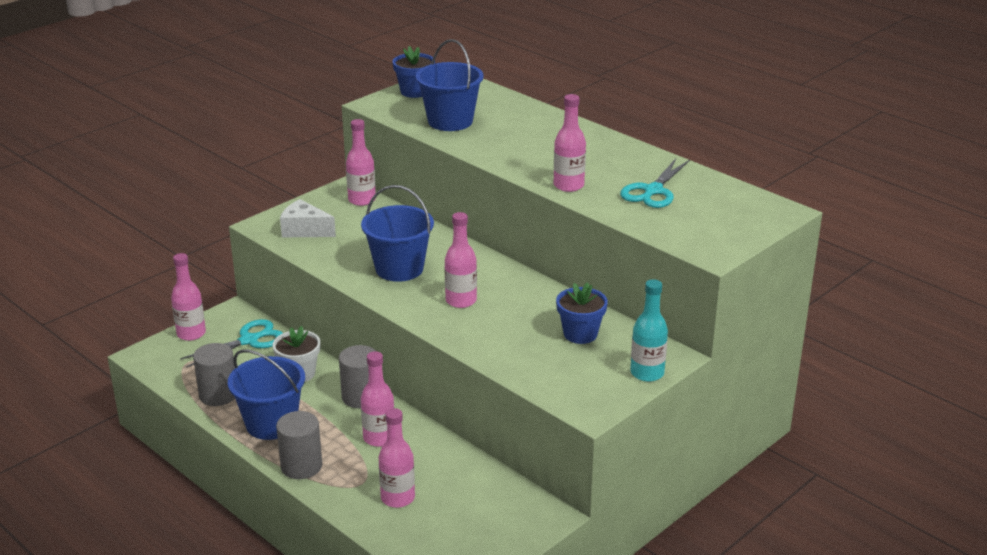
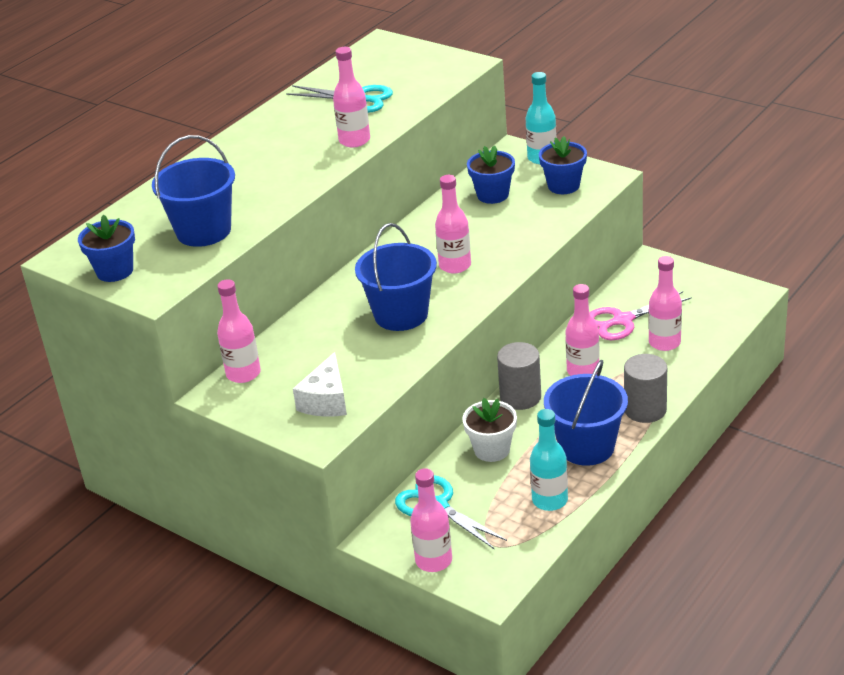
camera: 95 degrees left, 5 degrees up
(218, 395) = (550, 500): grey cylinder -> turquoise bottle
(449, 477) = (623, 320): none -> pink scissors
(581, 379) = (563, 186): none -> blue flower pot

